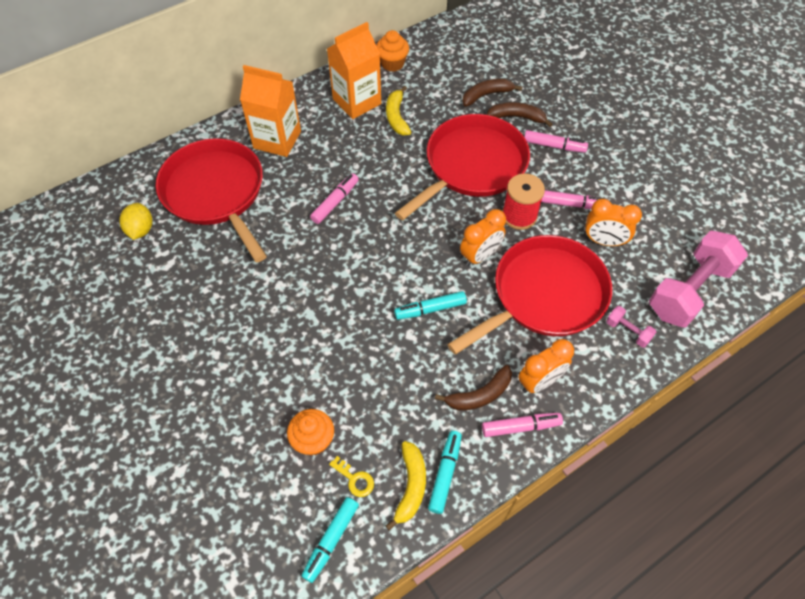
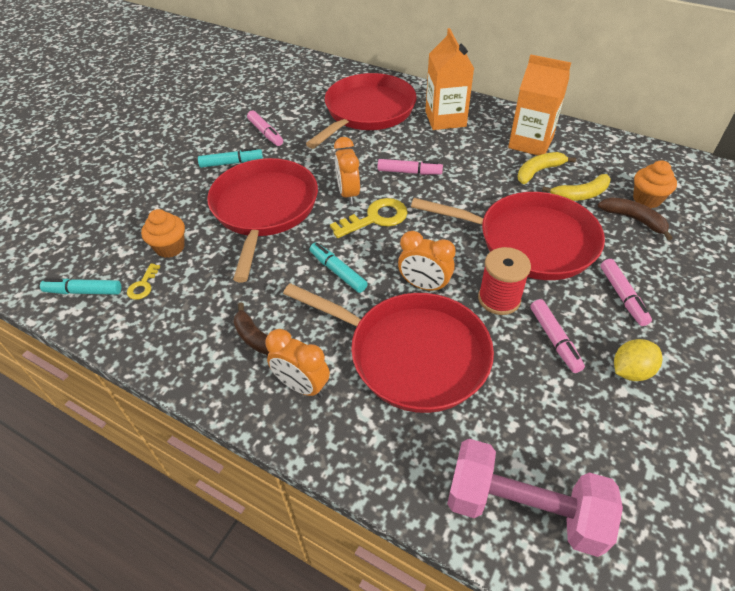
camera: 65 degrees right, 10 degrees down
(141, 230) = (308, 95): yellow lemon -> yellow lemon (630, 371)
(309, 338) = (264, 209): none -> red pan
(381, 254) = (375, 218): none -> yellow key
(392, 64) = (599, 146): orange cupcake -> orange cupcake (647, 199)
(411, 486) = (147, 324): yellow banana -> yellow banana (580, 195)
(445, 473) = (168, 344): turquoise marker -> turquoise marker (231, 163)
(517, 117) = (630, 252): brown banana -> none
(521, 427) = (241, 387): pink marker -> pink marker (265, 133)
(603, 241) = (527, 387): orange clock -> orange clock (348, 194)
(628, 331) = (415, 452): pink dumbbell -> none

